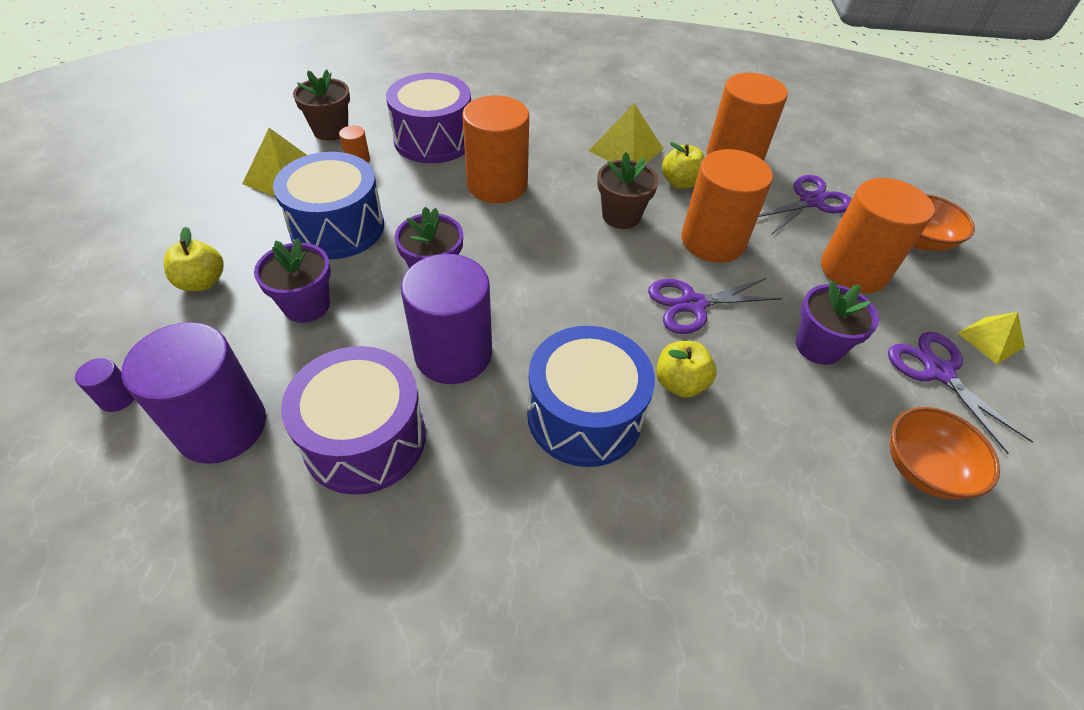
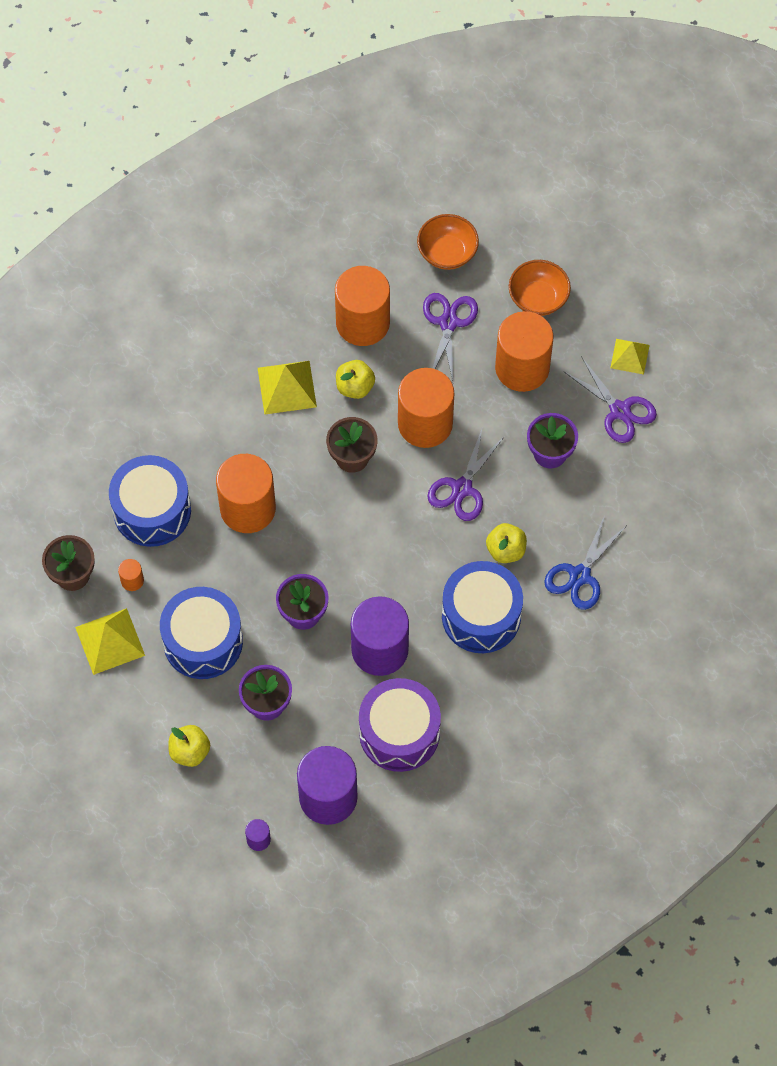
camera: 45 degrees left, 15 degrees up
(433, 139) = (152, 510): purple drum -> blue drum
(740, 476) = (580, 575): none -> blue scissors
(923, 469) = (653, 487): orange bowl -> orange bowl (447, 252)
(938, 372) = (619, 411): purple scissors -> purple scissors turned 150 degrees counterclockwise

